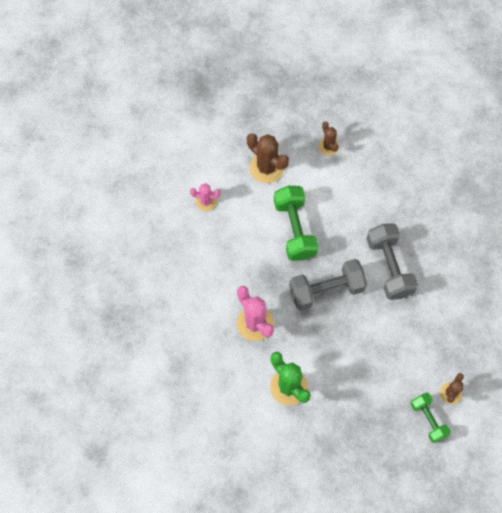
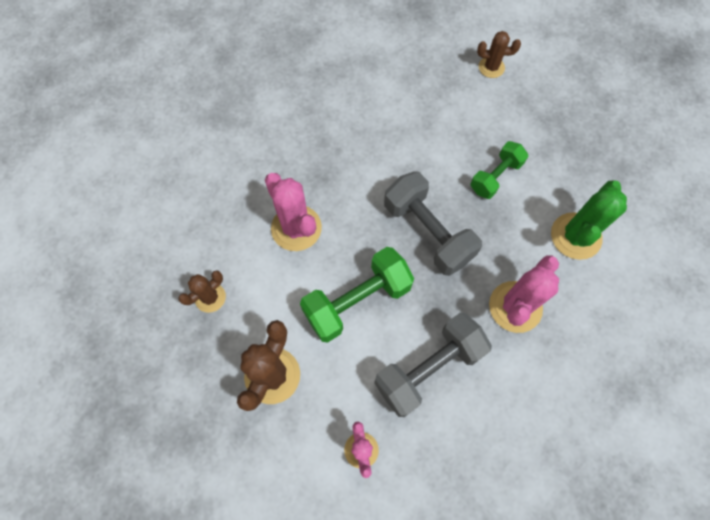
camera: 110 degrees left, 0 degrees up
(358, 209) = (296, 228): none -> pink cactus
(389, 267) = (365, 169): grey dumbbell -> grey dumbbell (428, 368)
(428, 419) = (532, 80): green dumbbell -> green dumbbell (495, 177)

